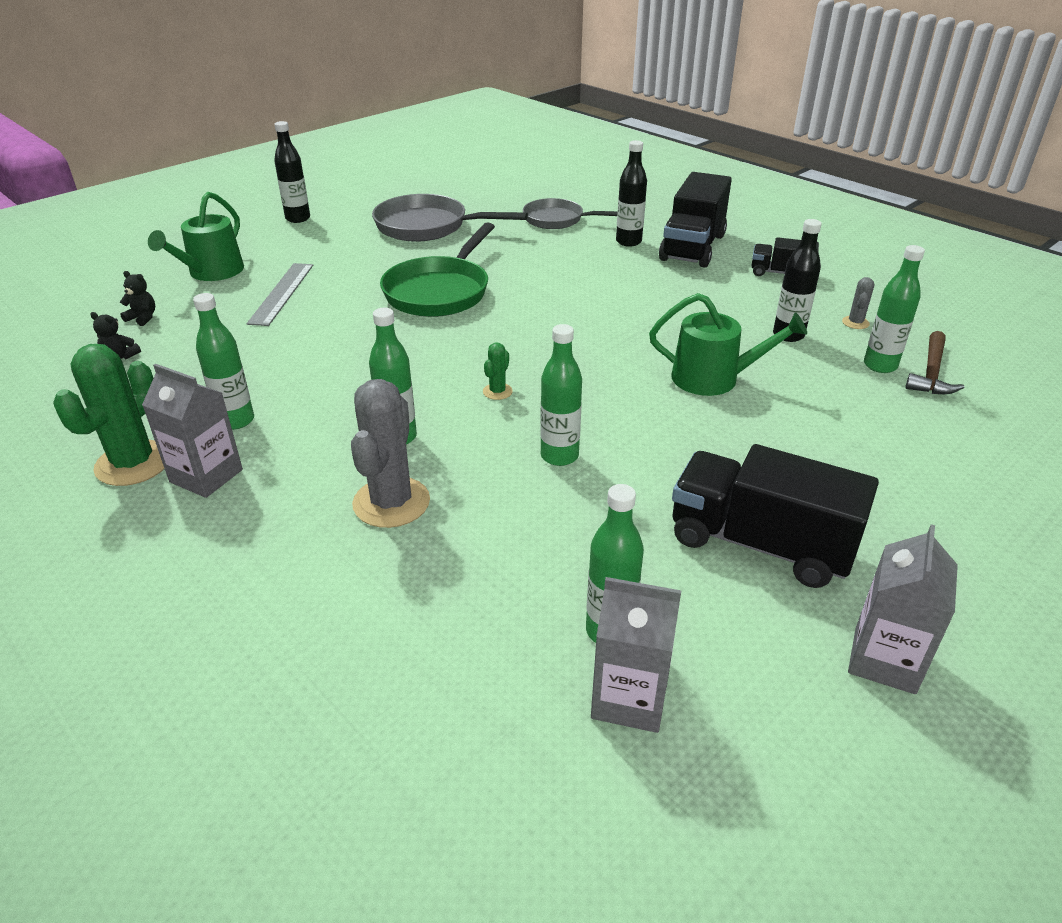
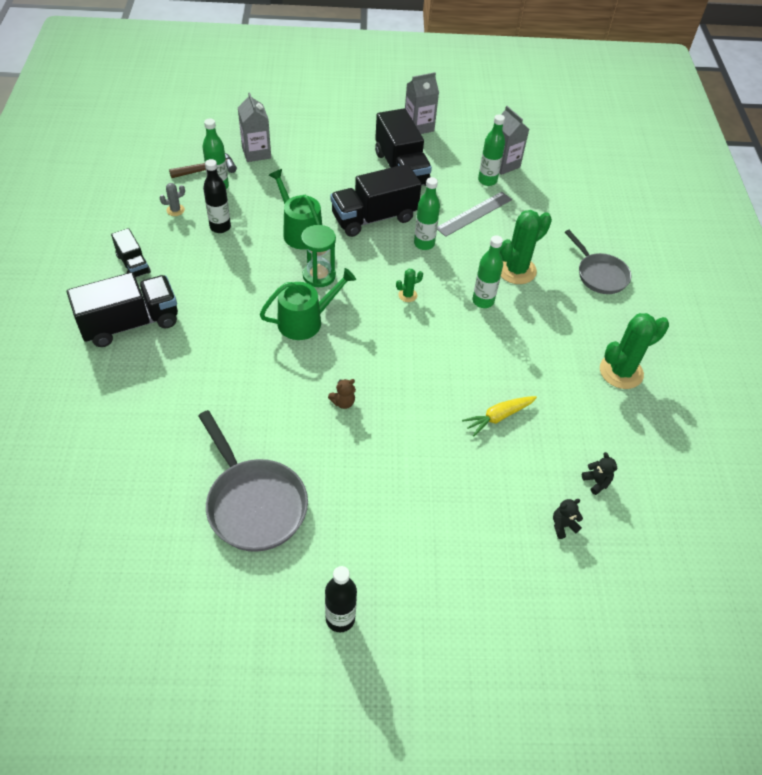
camera: 140 degrees left, 15 degrees up
(143, 318) = (563, 525): black teddy bear -> black teddy bear turned 90 degrees clockwise
(206, 476) = (588, 339): grey carton -> grey carton (256, 153)
(212, 272) = (478, 563): green watering can -> green watering can (305, 321)
(236, 421) = (554, 368): green bottle -> none
(271, 351) = (498, 417): none -> yellow carrot
(282, 293) = (447, 484): grey ruler -> grey ruler (474, 214)
(391, 502) = (516, 270): grey cactus -> green cactus
(440, 291) = (343, 402): green pan -> brown teddy bear
(558, 220) = (152, 430): grey pan -> grey pan (599, 274)
(617, 355) = (319, 275): none -> green hourglass
(628, 242) = (155, 361): black bottle -> none
(668, 446) = (374, 218): none -> black truck

